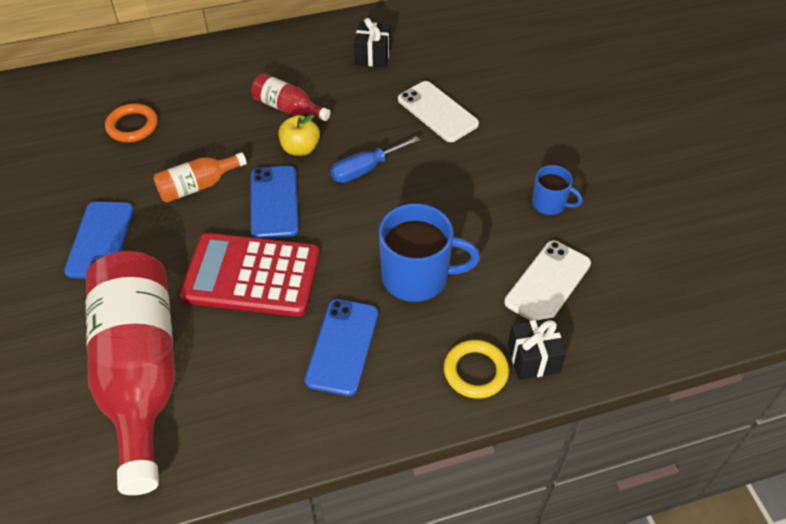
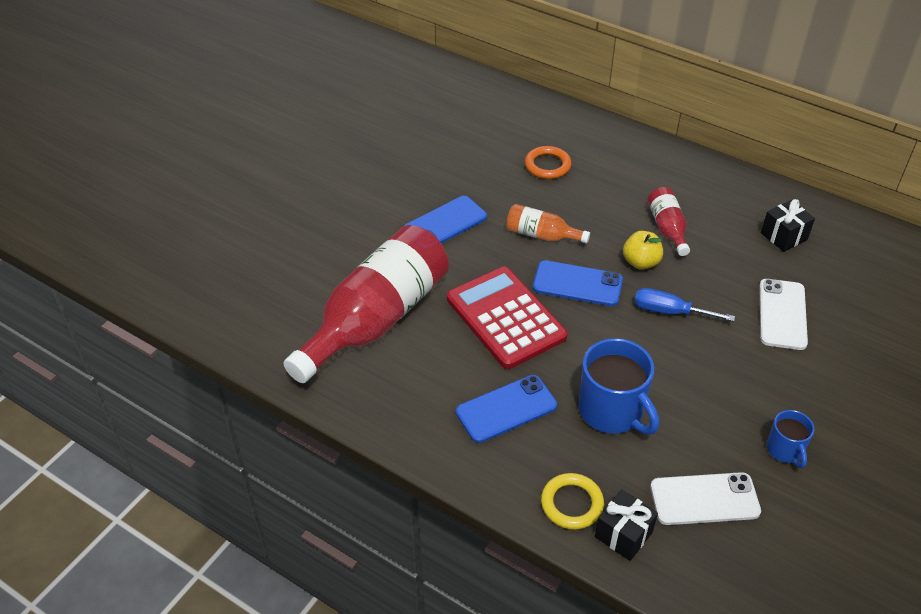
camera: 50 degrees right, 5 degrees down
(274, 202) = (577, 284): blue phone -> blue phone turned 60 degrees clockwise

